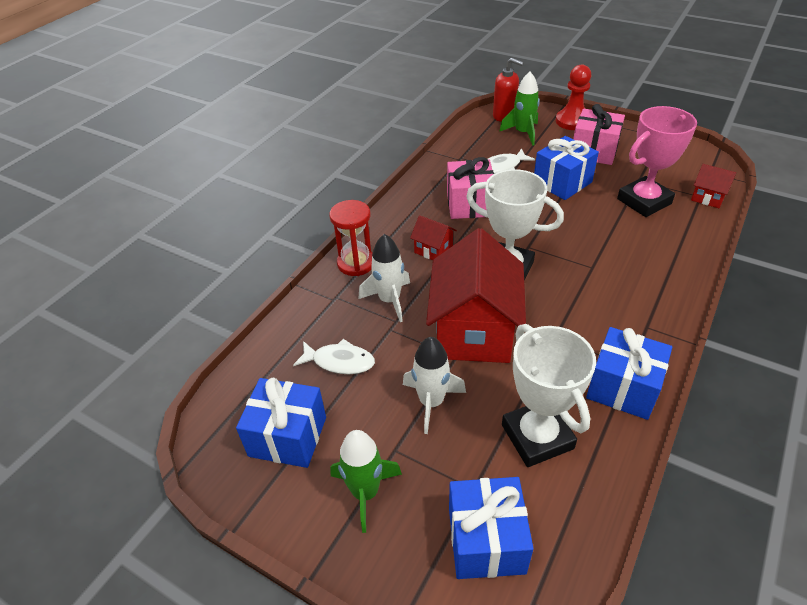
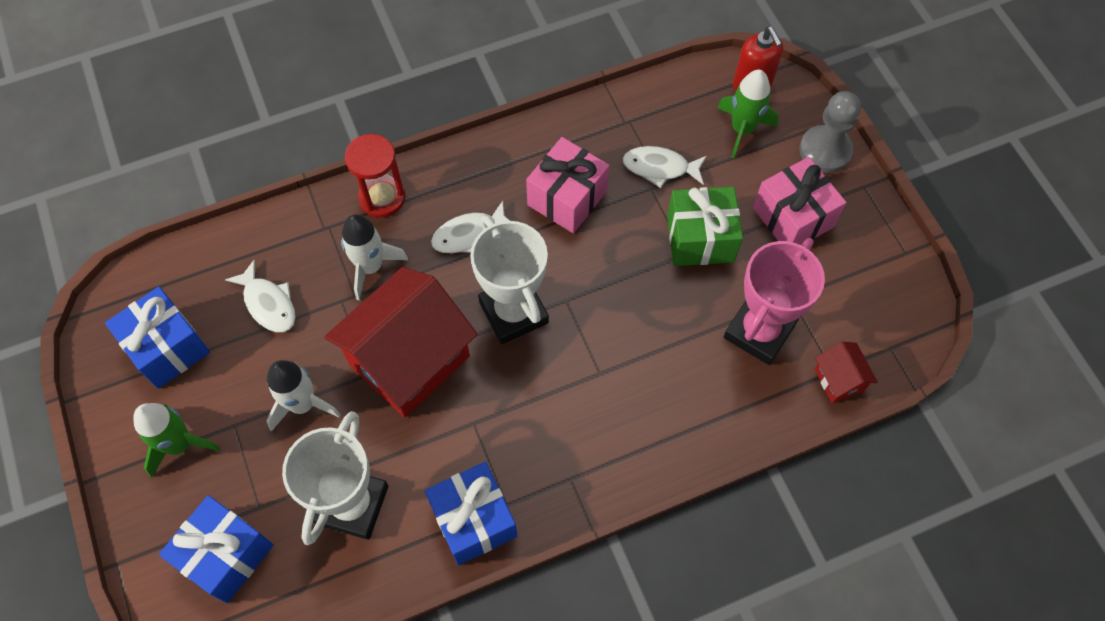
camera: 35 degrees right, 20 degrees up
(433, 250) = (469, 235): red house -> white fish
(562, 182) = (700, 239): blue gift -> green gift
(572, 121) = (825, 150): red pawn -> grey pawn
(644, 201) = (759, 331): pink trophy -> pink trophy turned 60 degrees counterclockwise

